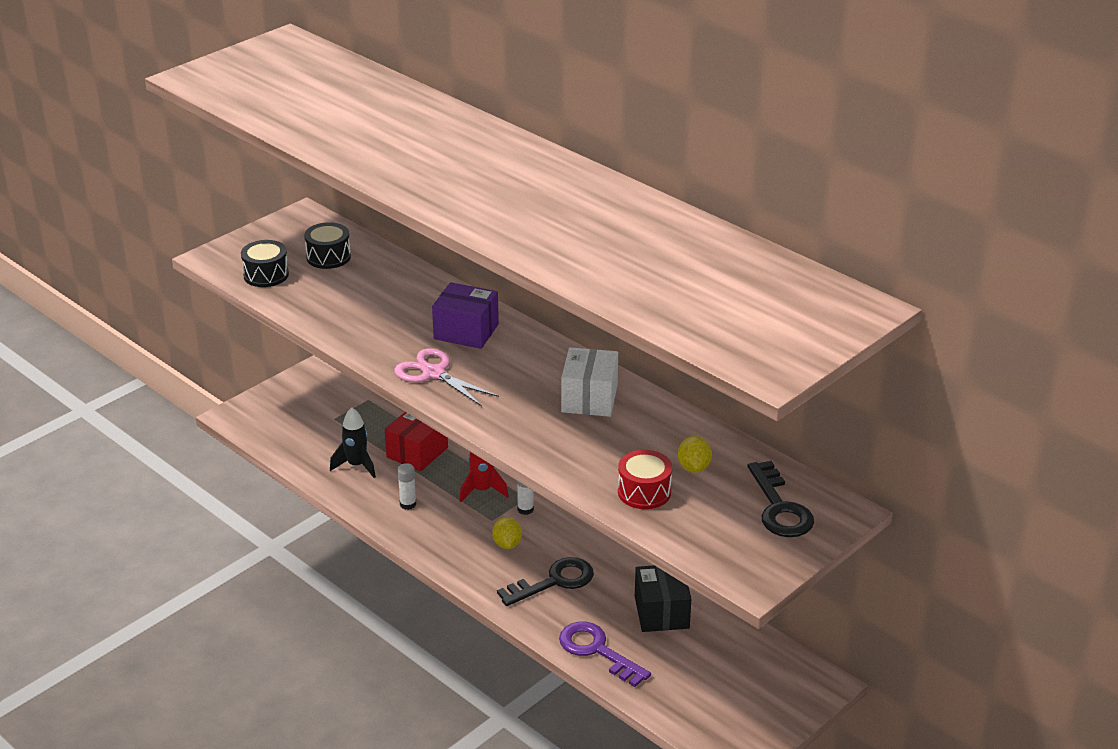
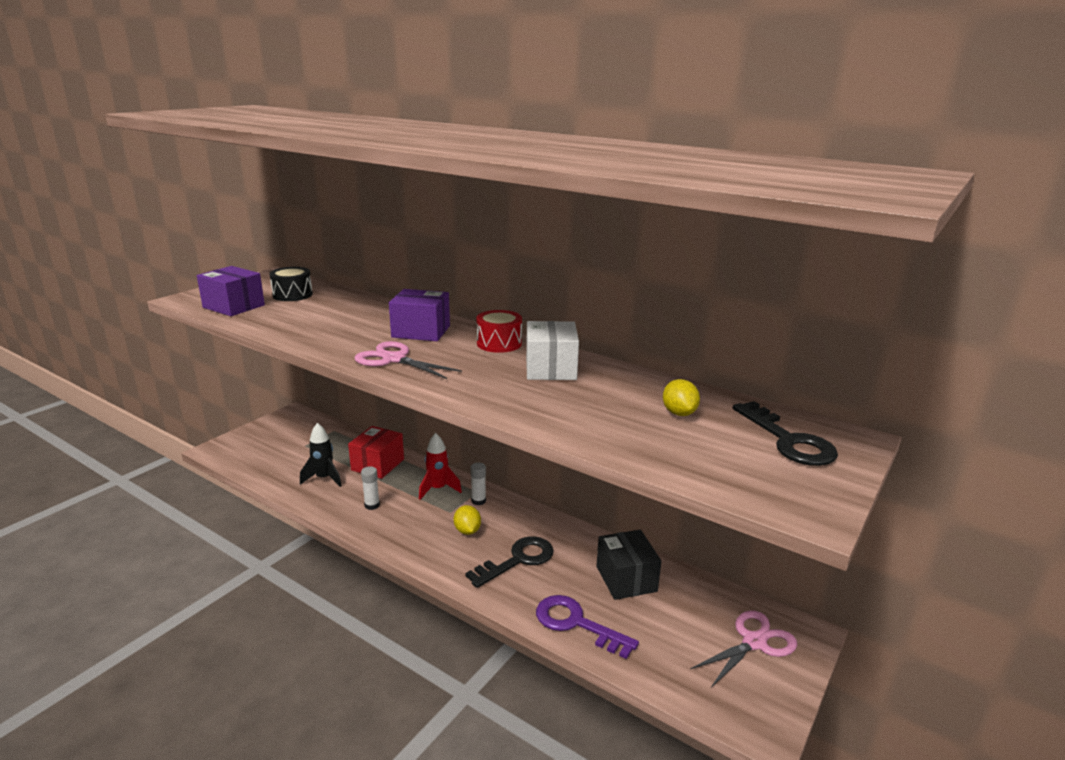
camera: 10 degrees left, 10 degrees down
(266, 275) = (234, 306): black drum -> purple box
(644, 492) = (640, 437): red drum -> red drum (499, 343)
(766, 686) = (754, 642): none -> pink scissors

